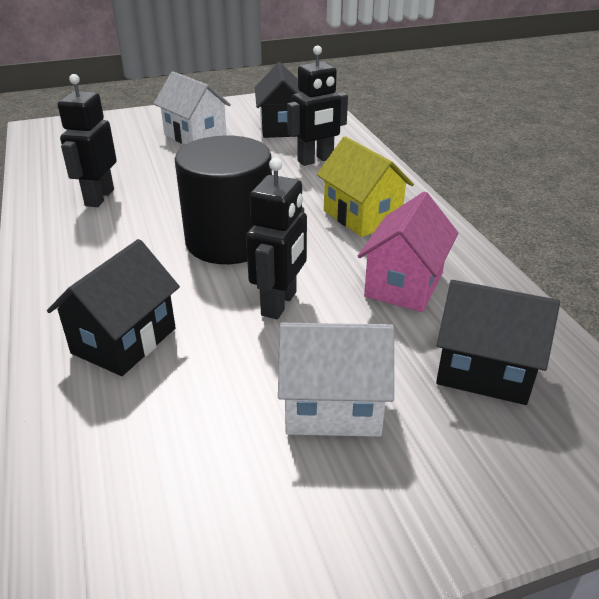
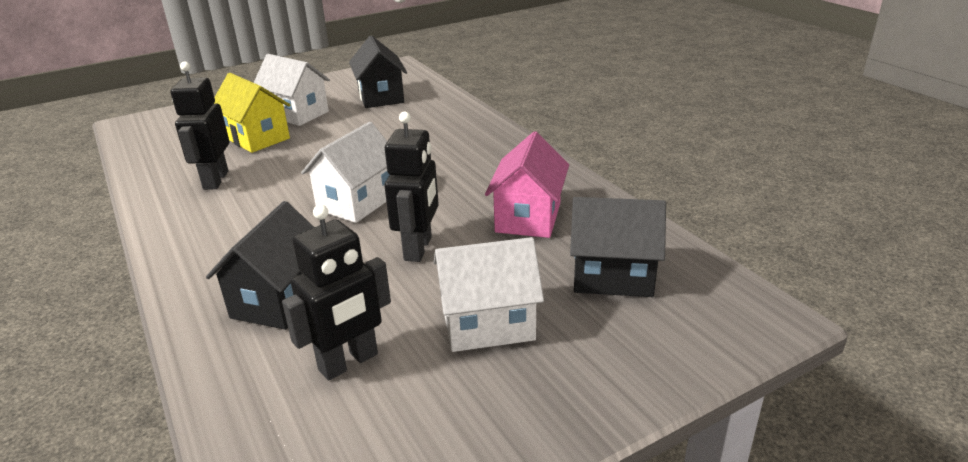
camera: 10 degrees left, 5 degrees down
(229, 241) = (357, 202): black cylinder -> white house
(315, 160) = (421, 122): black robot -> black robot (349, 362)
(362, 216) = (476, 166): yellow house -> yellow house (257, 138)

